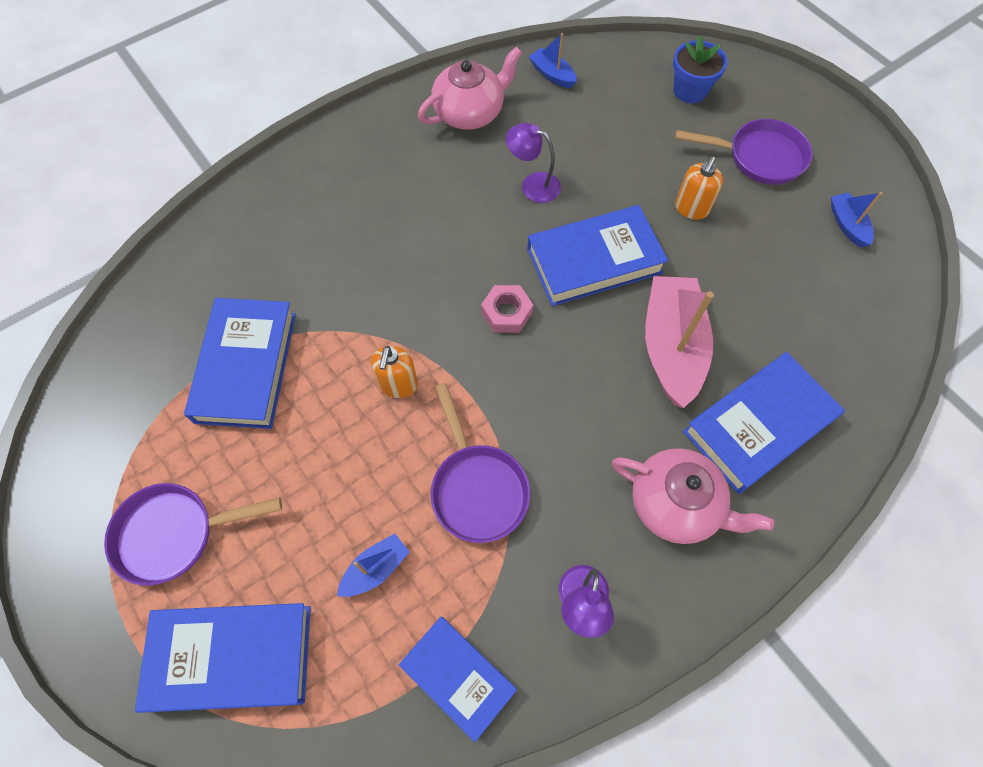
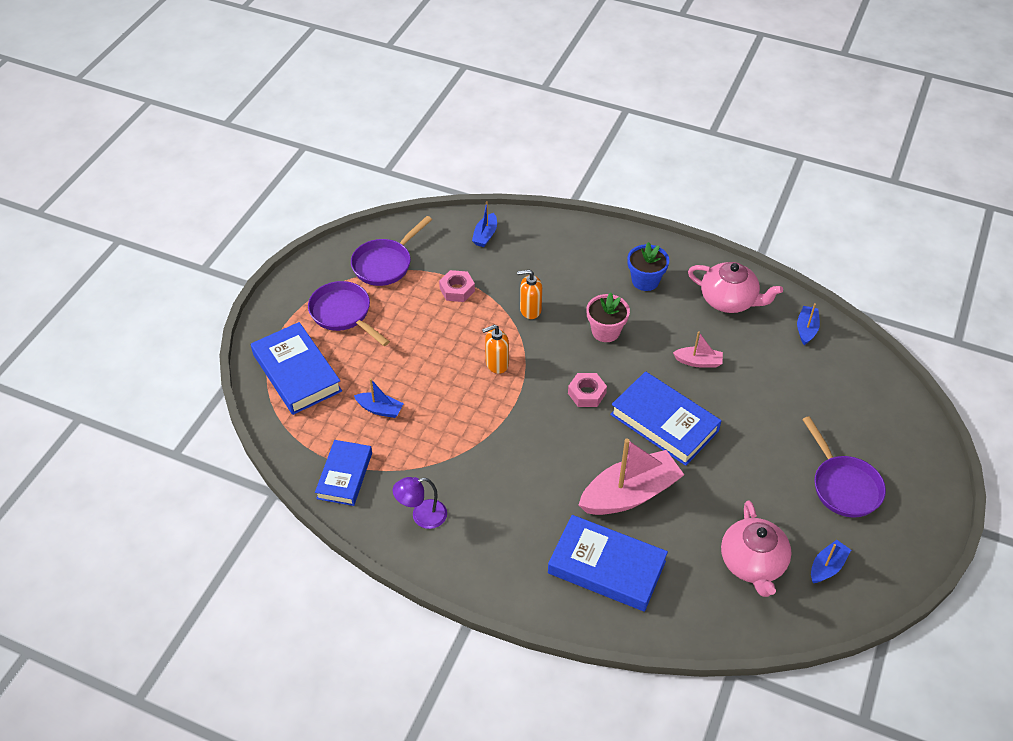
camera: 60 degrees right, 15 degrees down
(184, 287) = (485, 235): none -> blue boat
(246, 367) = (457, 290): blue book -> pink nut
(430, 245) = (605, 331): none -> pink flower pot
(477, 488) = (458, 433): purple pan -> purple pan (385, 264)
(533, 185) = (698, 362): purple lamp -> pink boat
(676, 504) = (517, 541): pink teapot -> pink teapot (752, 563)
(690, 91) = (870, 417): blue flower pot -> blue flower pot (645, 281)
(691, 209) = (756, 461): orange soap dispenser -> orange soap dispenser (530, 310)

